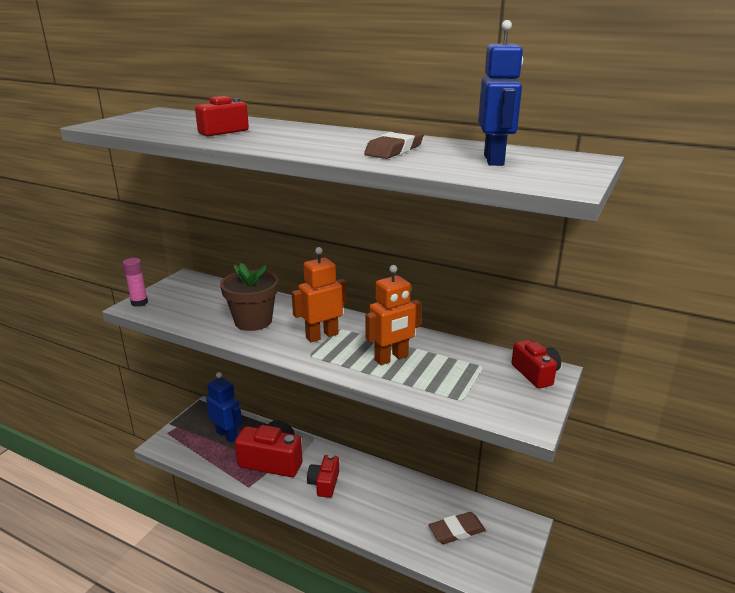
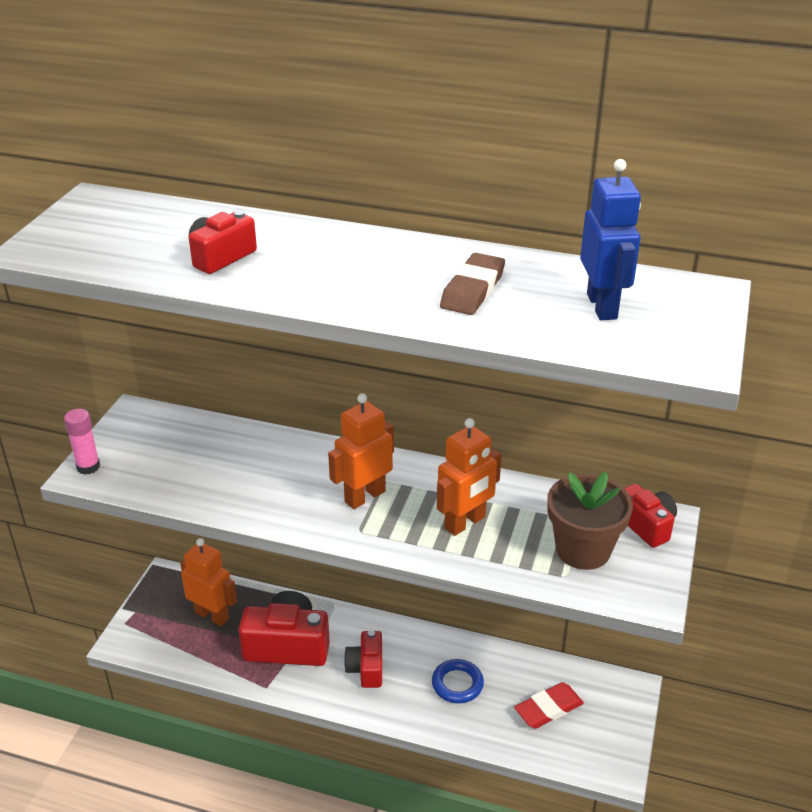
camera: 10 degrees left, 10 degrees up
(227, 435) = (212, 615): blue robot -> orange robot
(253, 321) = (263, 482): brown flower pot -> brown flower pot (583, 550)
(389, 503) = (457, 684): none -> blue ring
(456, 531) = (548, 708): brown eraser -> red eraser

